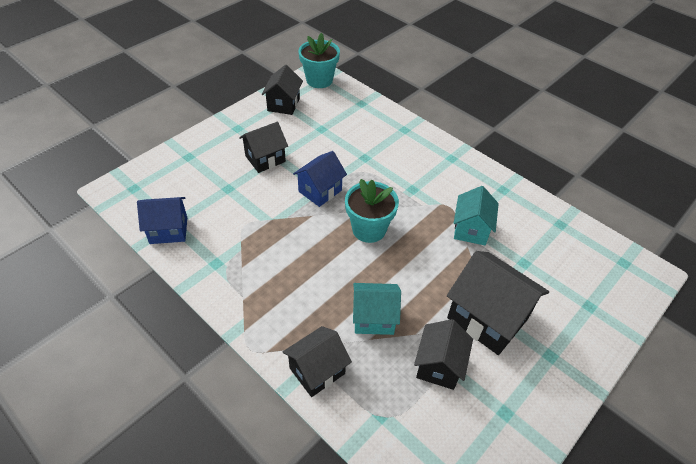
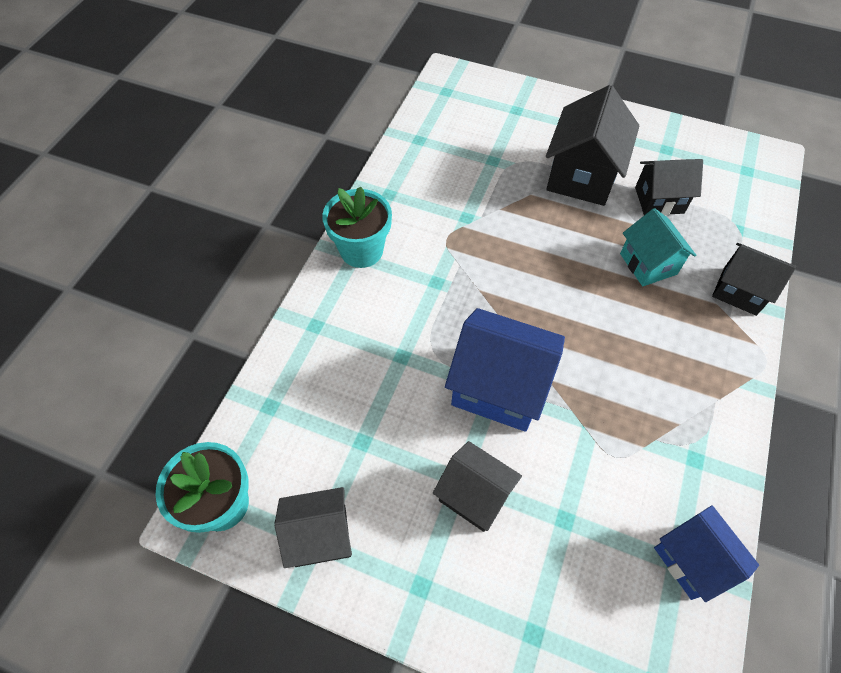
camera: 110 degrees left, 10 degrees up
(320, 191) = (499, 387): blue house -> blue house, size x1.58
(369, 229) = (532, 307): turquoise flower pot -> turquoise flower pot (361, 250)
(471, 229) = (472, 210): turquoise house -> none

